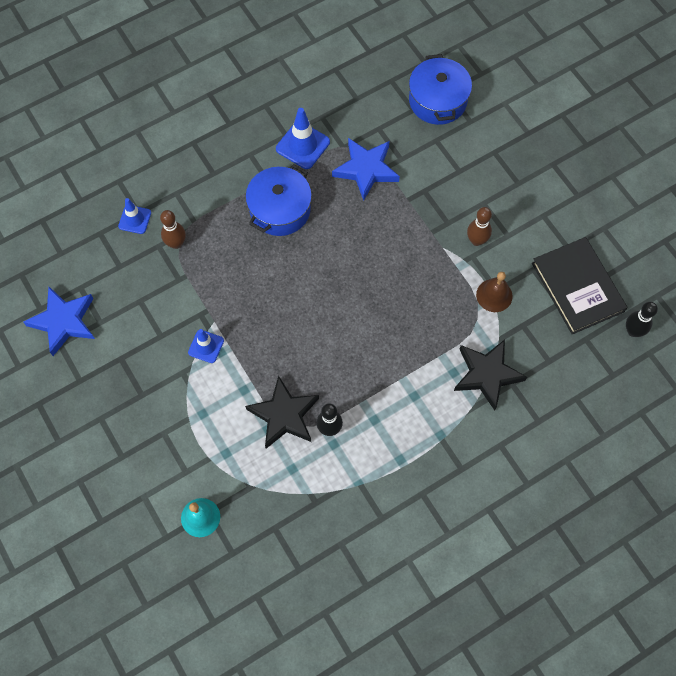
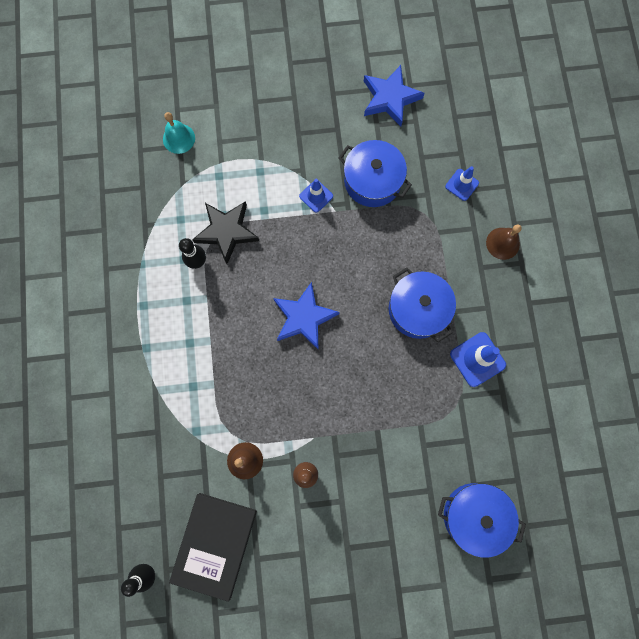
camera: 115 degrees right, 10 degrees up
(166, 300) = (372, 181): none -> blue pot
(176, 243) = (423, 209): brown bowling pin -> none
(180, 164) = (502, 243): none -> brown bell
(366, 169) = (426, 406): blue star -> blue star (304, 317)
(487, 374) = (176, 414): black star -> none
(577, 287) = (215, 544): black book -> black book turned 75 degrees counterclockwise

